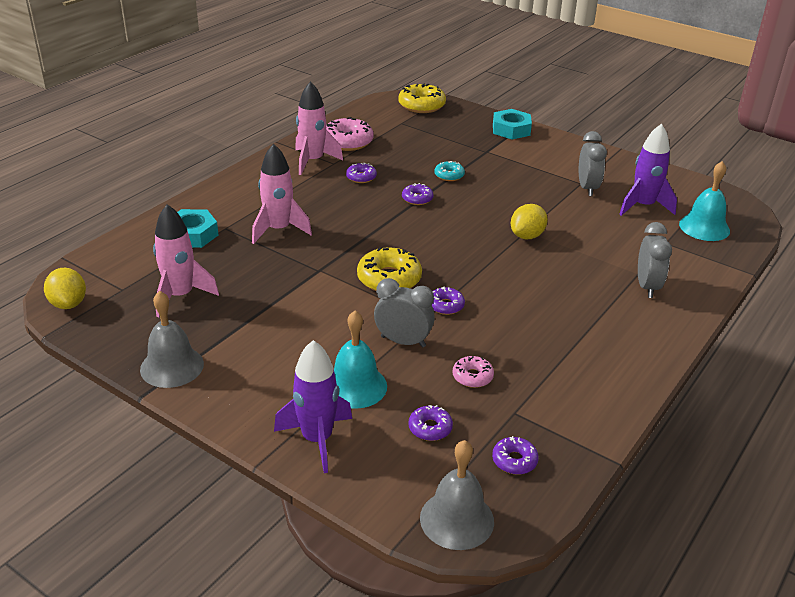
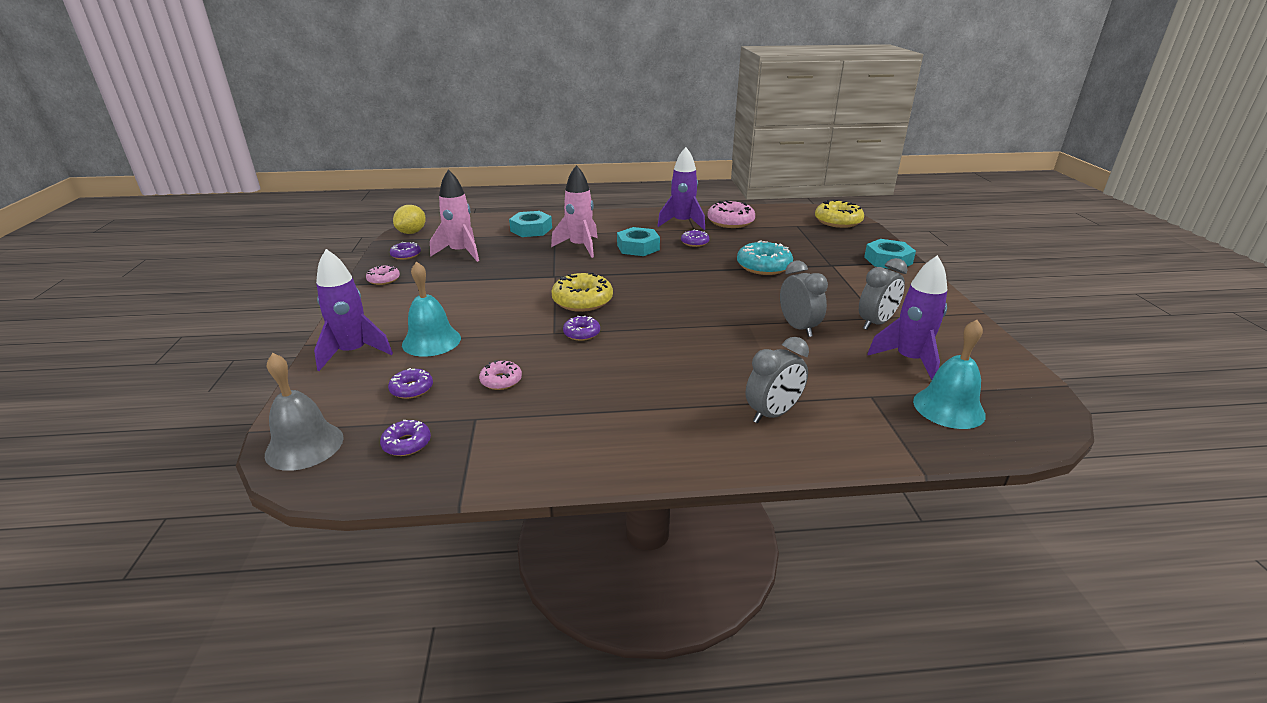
camera: 50 degrees right, 5 degrees down
(172, 366) = (384, 279): grey bell -> pink donut
(313, 161) = (682, 223): pink rocket -> purple rocket
(327, 205) = (638, 247): none -> turquoise nut
(403, 341) = (510, 336): grey clock -> grey clock (798, 328)
(417, 199) = (706, 269): purple donut -> purple donut (406, 255)
(449, 175) = (763, 266): turquoise donut -> turquoise donut, size x1.79
(527, 236) = (741, 327): yellow lemon -> none

